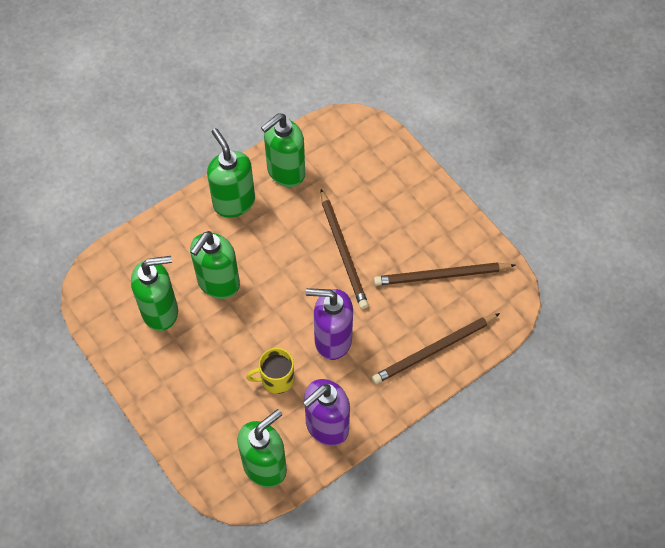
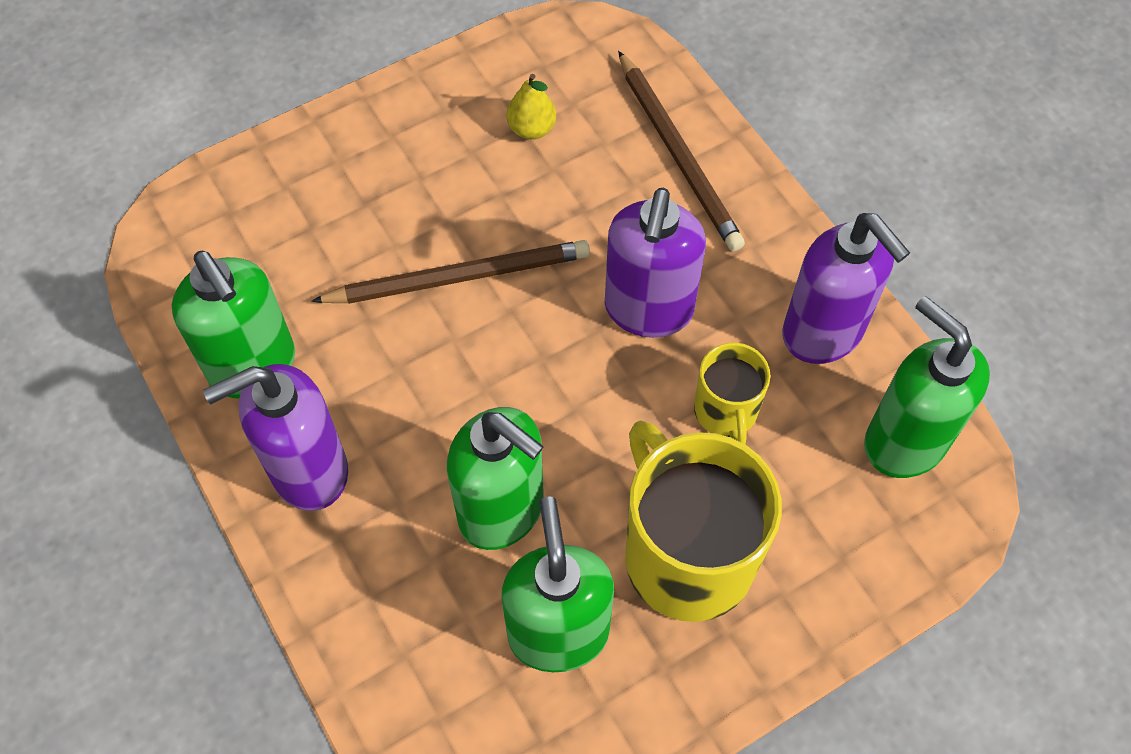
camera: 85 degrees left, 0 degrees up
(199, 364) = (687, 555): none -> yellow mug
(234, 202) = (308, 471): green soap dispenser -> purple soap dispenser
(441, 276) = (532, 129): brown pencil -> yellow pear

